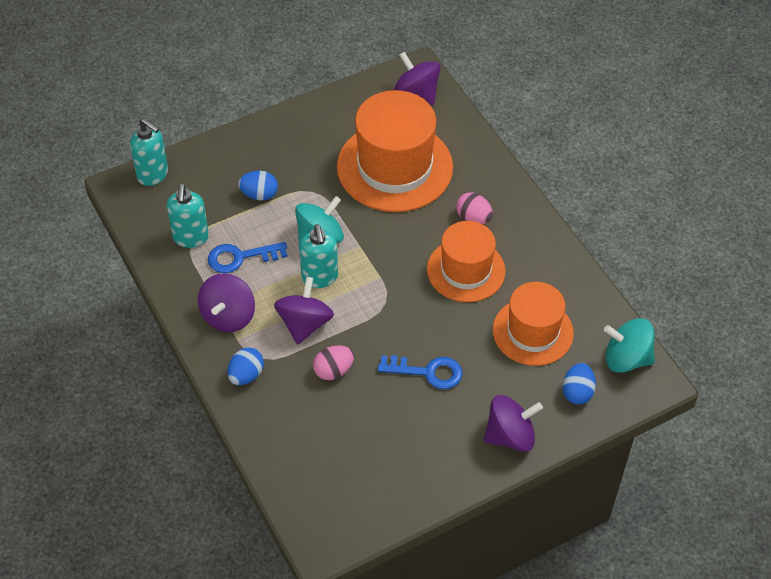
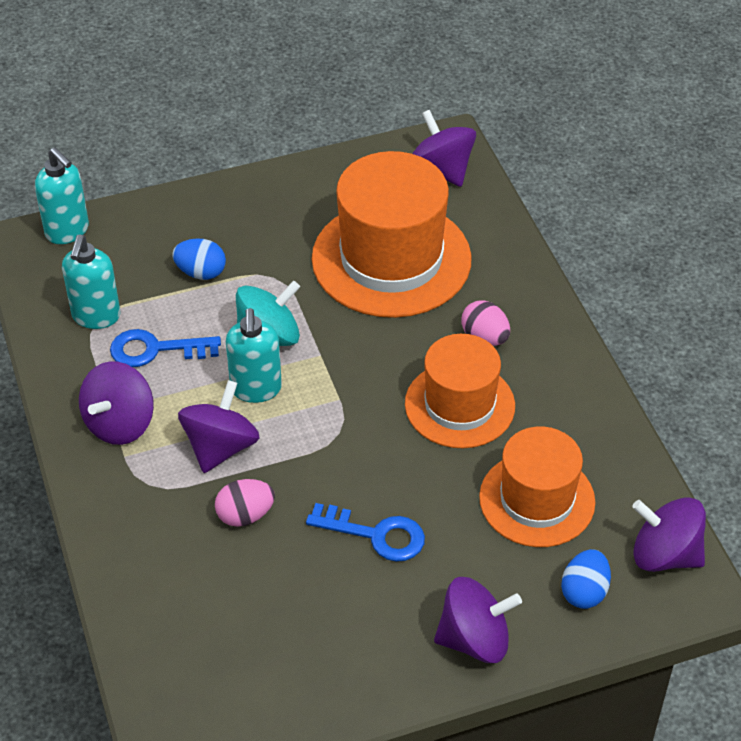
camera: 10 degrees right, 5 degrees down
(246, 375) = (124, 505): blue egg -> none
(626, 358) = (665, 555): turquoise spinning top -> purple spinning top

